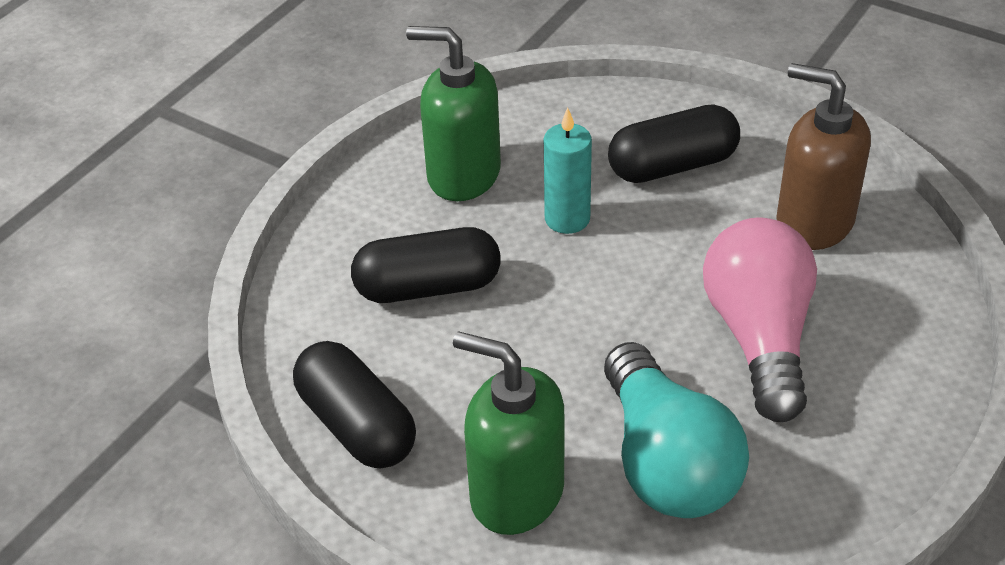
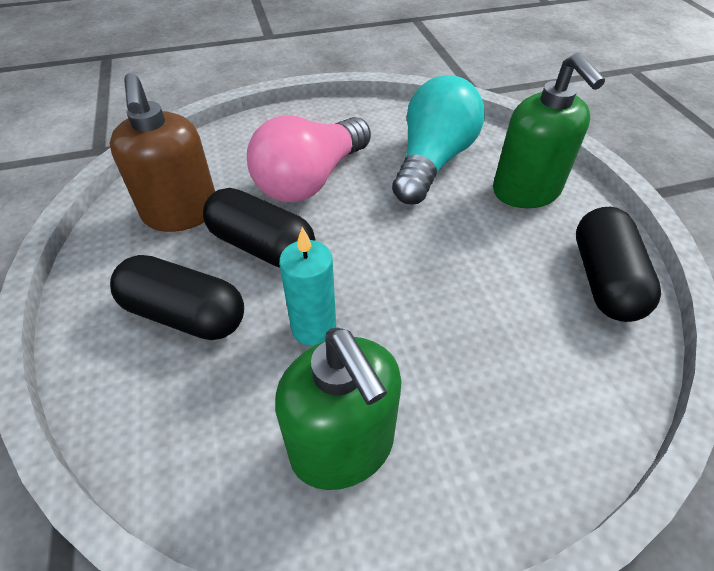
camera: 140 degrees left, 5 degrees up
(428, 287) = (477, 347): black capsule -> black capsule (262, 246)

